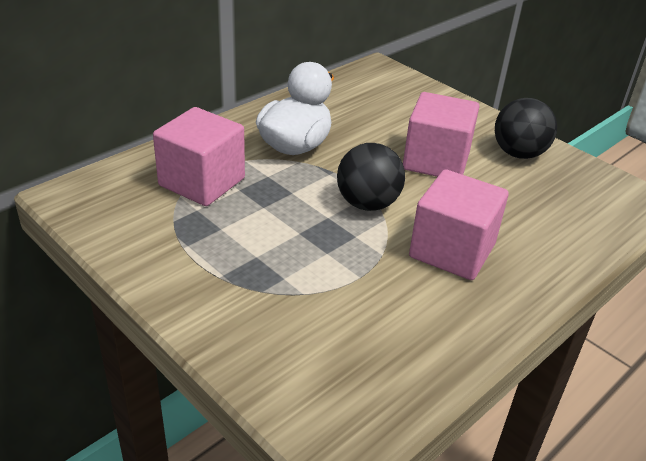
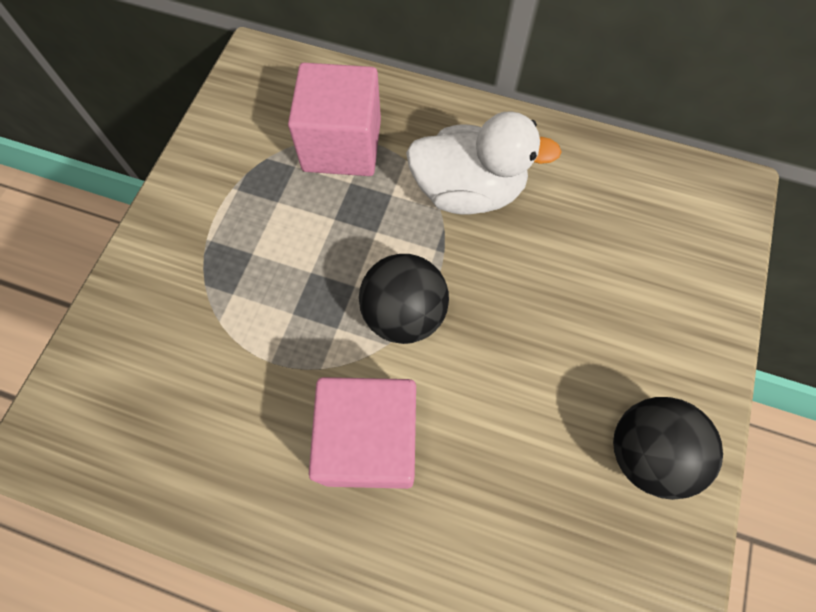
camera: 65 degrees right, 30 degrees up
(436, 161) = (547, 352): pink cube -> none

